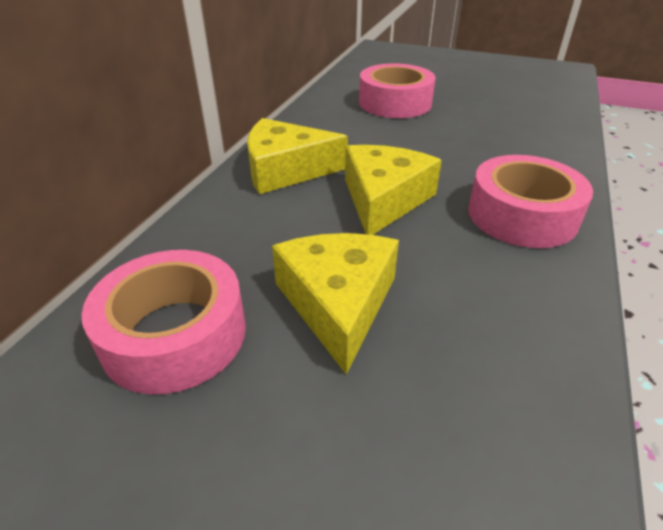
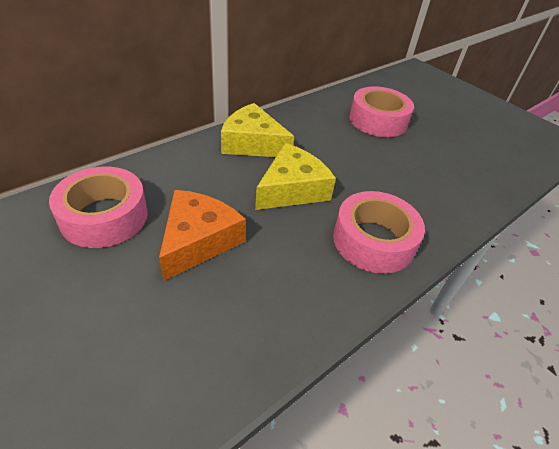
camera: 25 degrees right, 5 degrees up
(338, 303) = (198, 240): yellow cheese -> orange cheese

